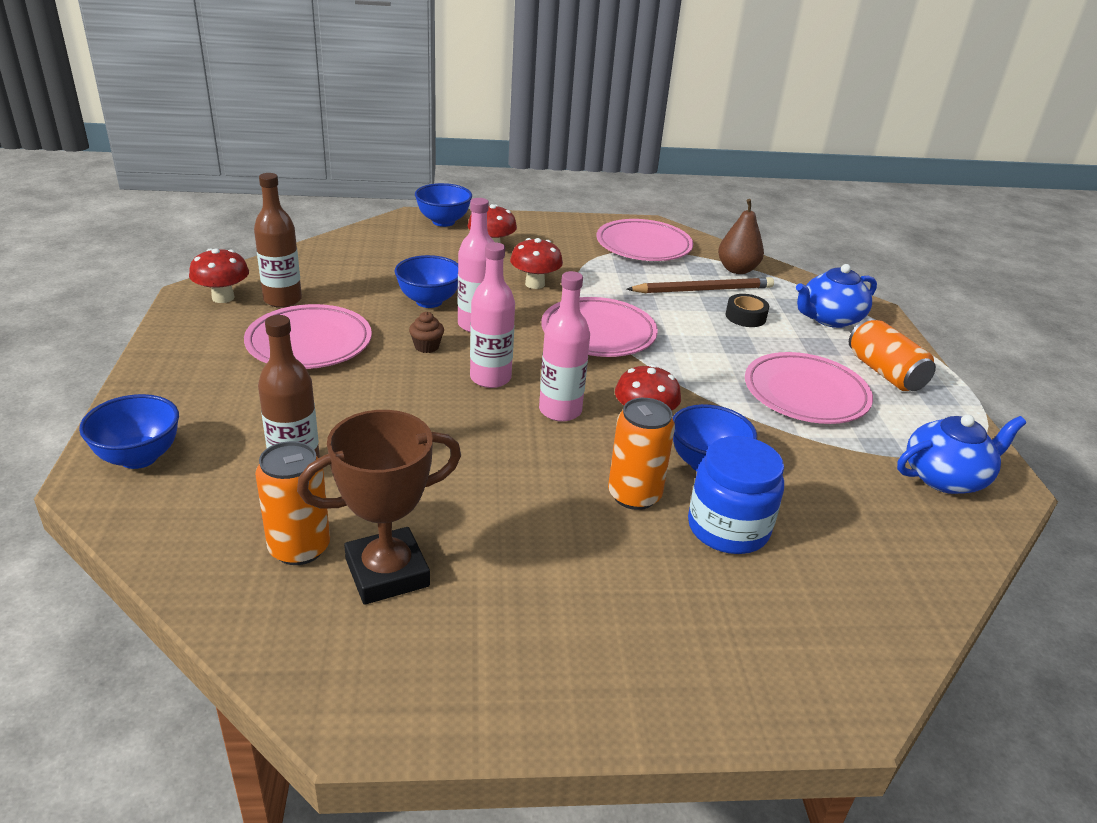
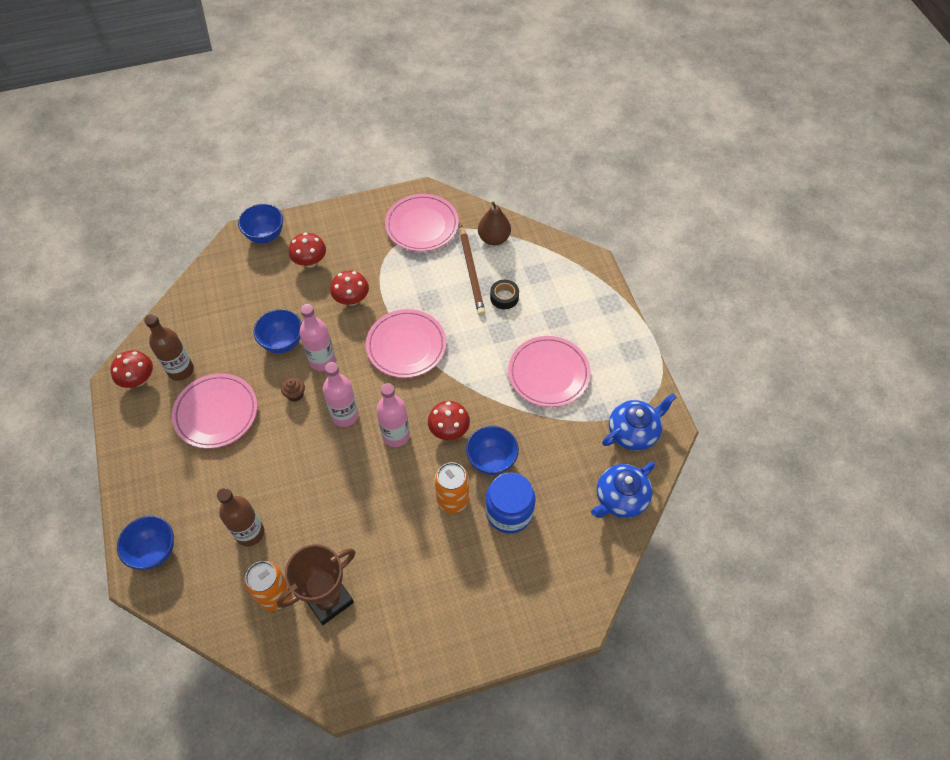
camera: 10 degrees left, 25 degrees up
(703, 290) = (472, 272): brown pencil -> brown pencil turned 105 degrees clockwise
(830, 319) = (562, 283): blue teapot -> blue teapot (620, 498)
(885, 373) = (599, 336): orange can -> none

